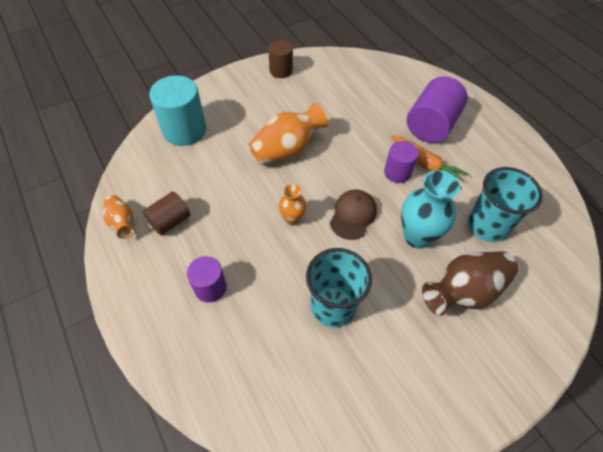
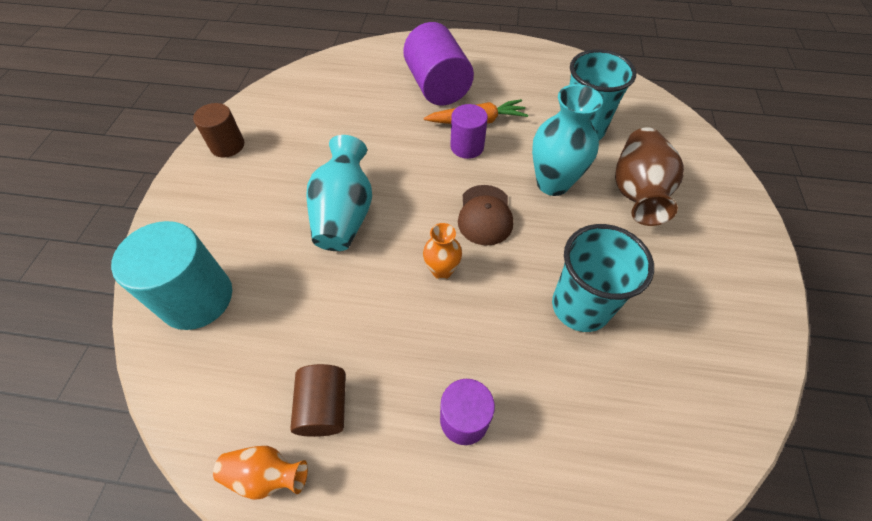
camera: 50 degrees left, 0 degrees up
(287, 150) = (344, 214): orange vase -> turquoise vase
(353, 215) = (485, 215): brown cap -> brown cap turned 150 degrees counterclockwise

